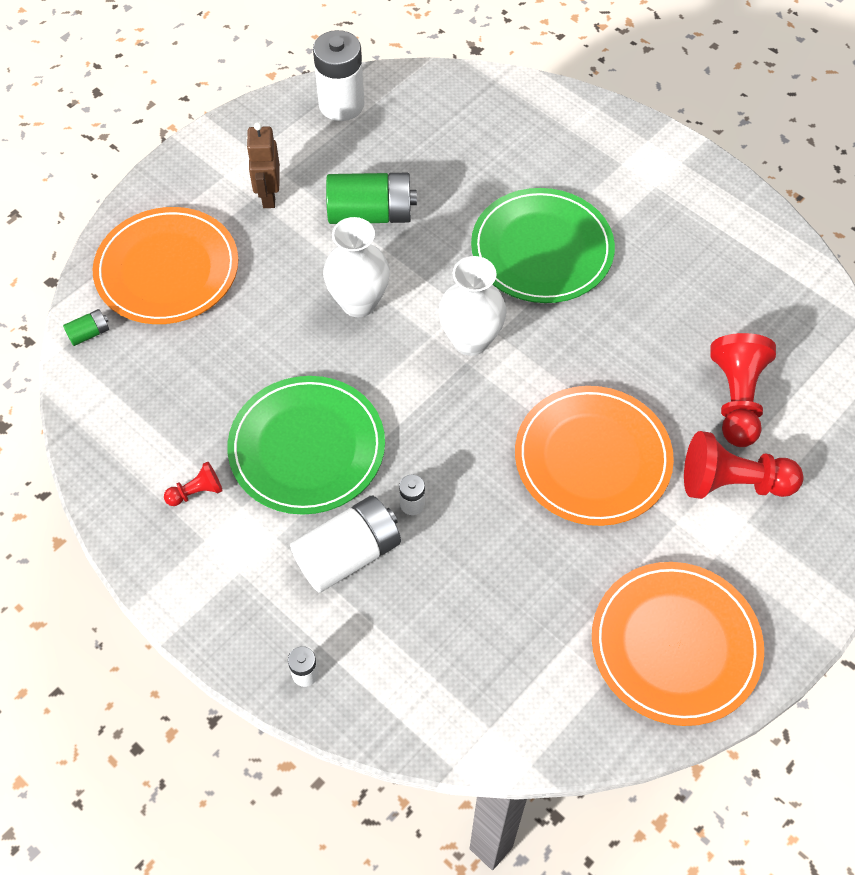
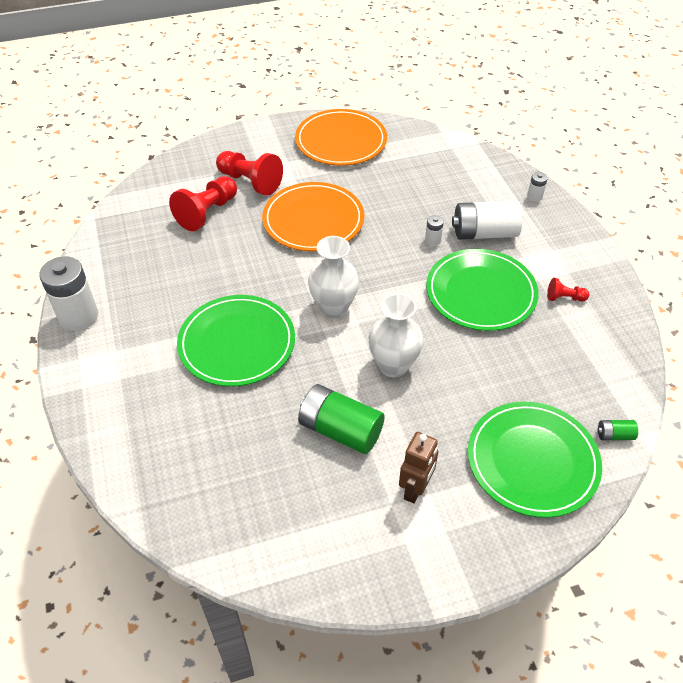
camera: 150 degrees left, 10 degrees down
(167, 269) = (532, 461): orange plate -> green plate
(341, 104) = (295, 555): white battery -> white battery (78, 316)

